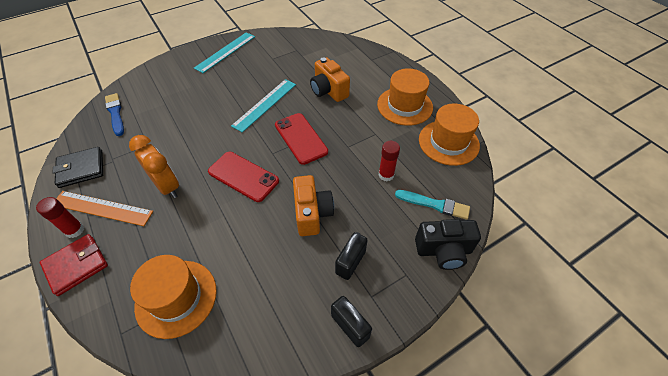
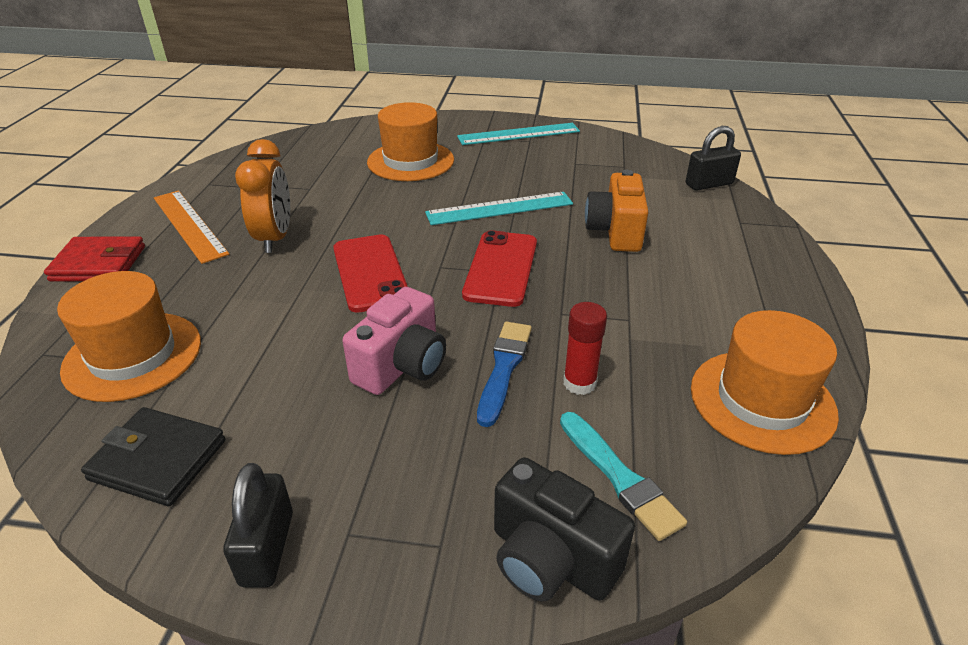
camera: 40 degrees right, 15 degrees down
(75, 230) = (141, 231): red glue stick -> none
(81, 169) = (220, 180): black wallet -> black wallet (158, 460)
(115, 113) = (317, 145): blue brush -> blue brush (504, 368)
(312, 213) = (402, 366): orange camera -> pink camera
(350, 262) = (376, 463): black padlock -> black padlock (709, 184)
(404, 106) = (731, 307): orange hat -> orange hat (410, 161)

